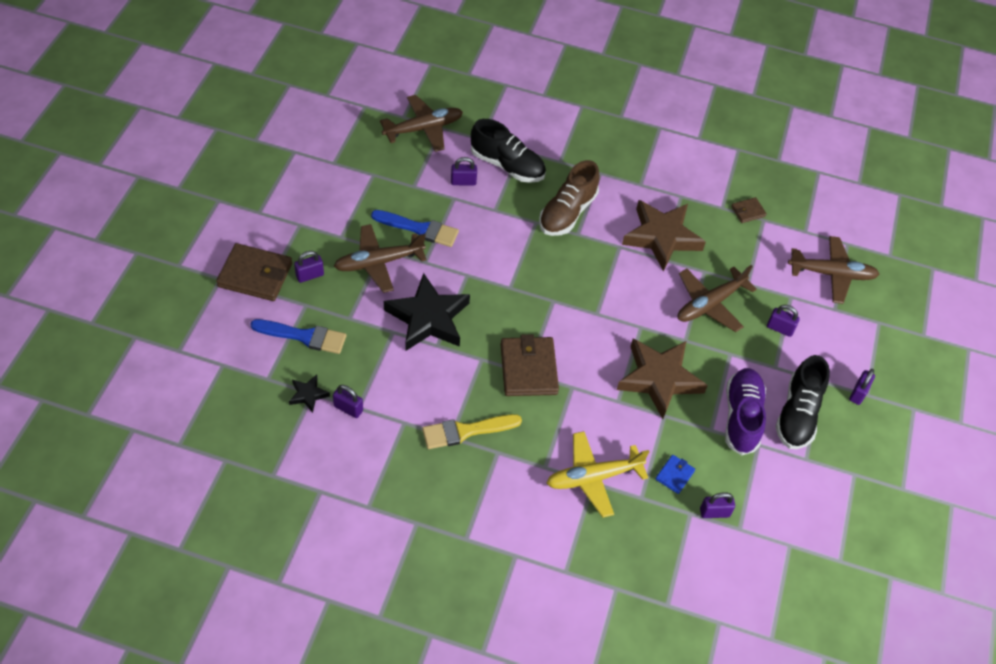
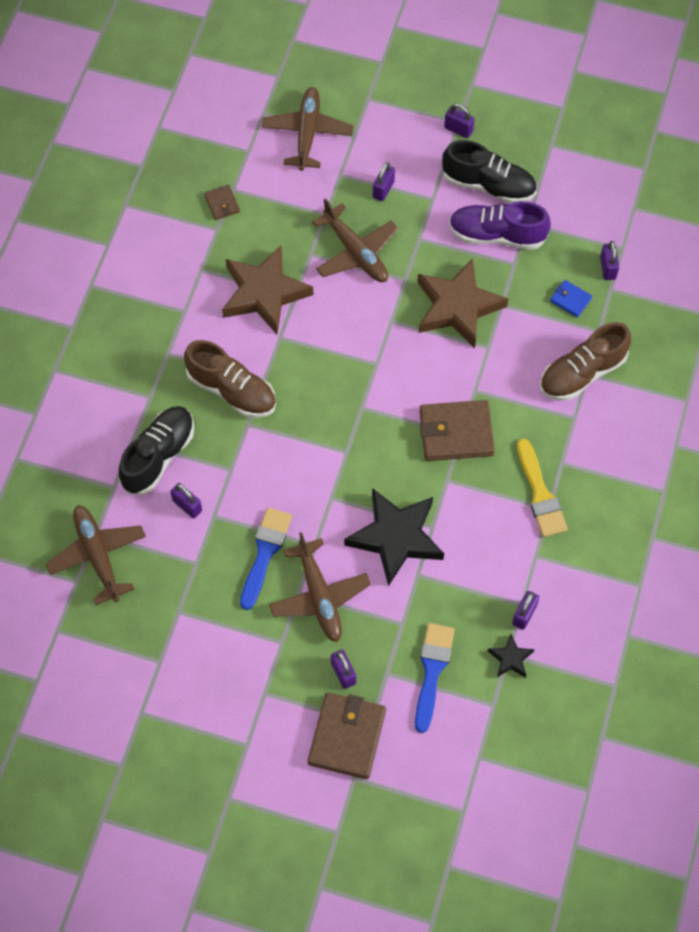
camera: 85 degrees left, 10 degrees up
(463, 182) = (187, 506): purple padlock -> purple padlock turned 45 degrees counterclockwise
(593, 477) = (582, 373): yellow plane -> brown shoe

